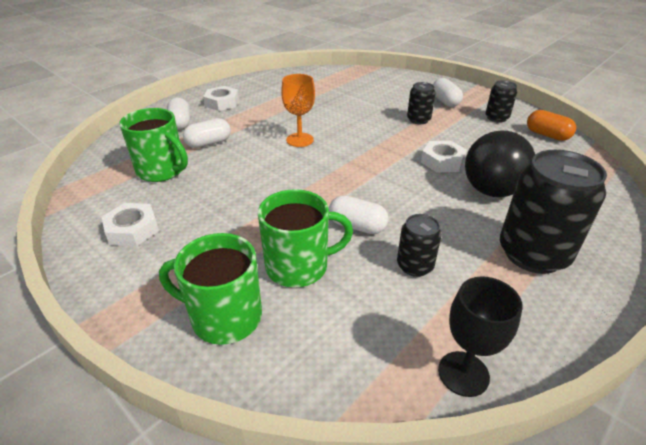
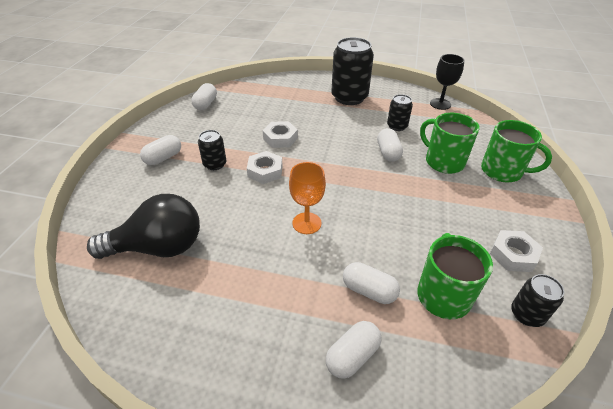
camera: 120 degrees left, 5 degrees up
(222, 103) = (266, 348): white nut -> white nut (265, 171)
(225, 317) = (502, 171): green mug -> green mug turned 45 degrees counterclockwise
(492, 183) = (292, 116): black light bulb -> black light bulb (158, 247)
(496, 118) = (186, 127): black can -> black can (527, 314)
(547, 135) = (205, 104): orange capsule -> white capsule

